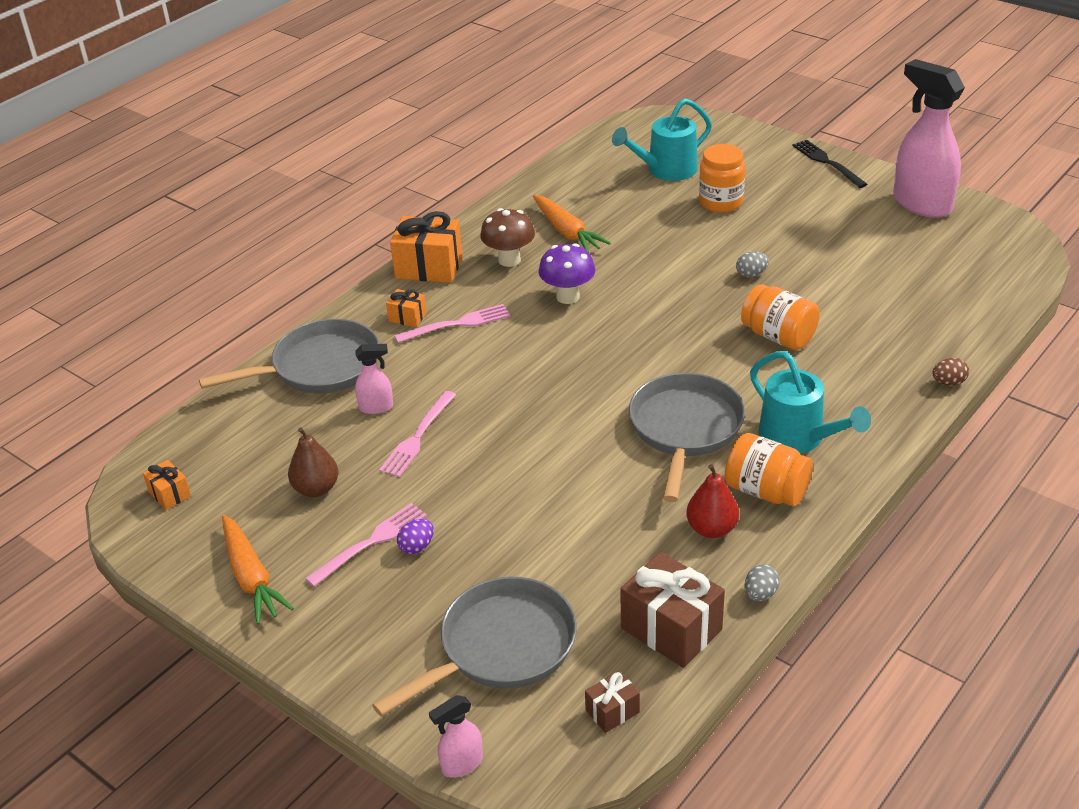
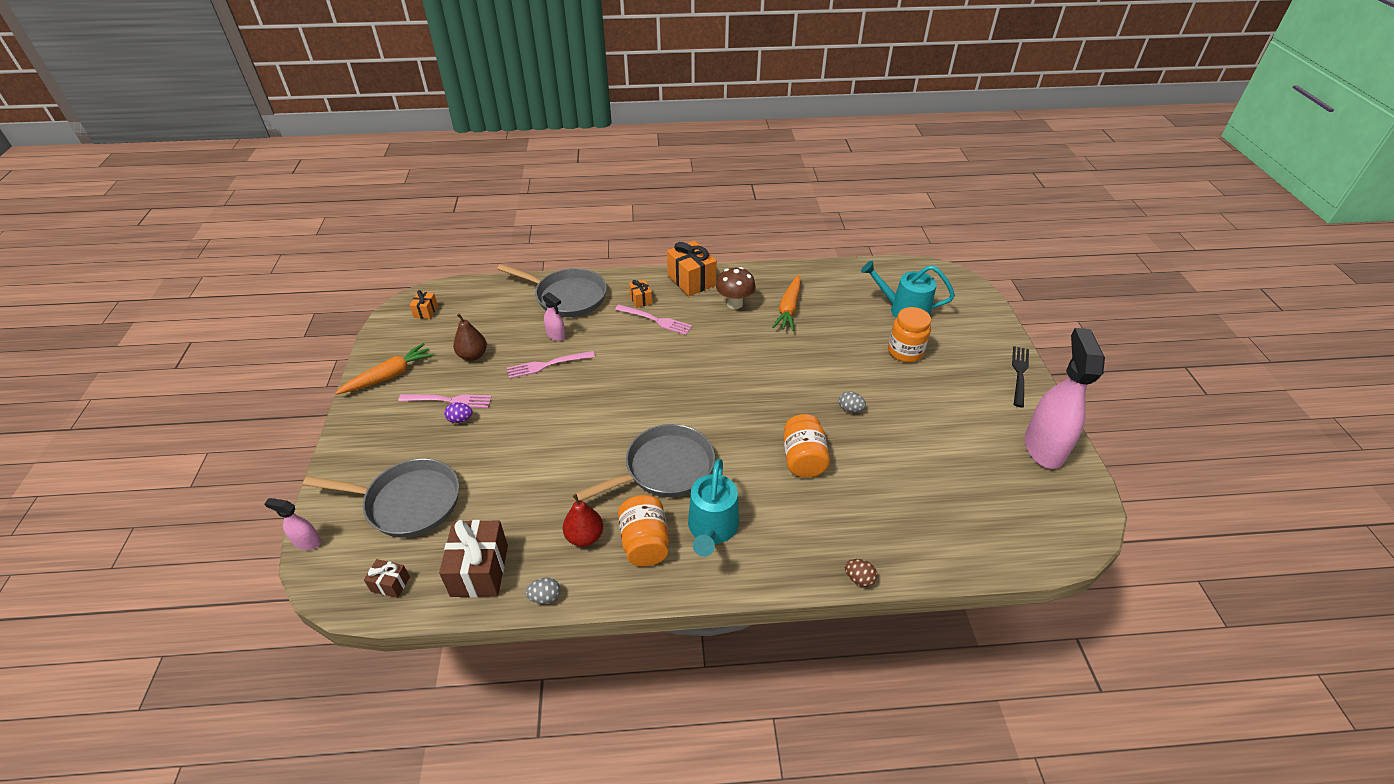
camera: 45 degrees right, 5 degrees up
(251, 577) = (389, 376): orange carrot -> orange carrot turned 150 degrees counterclockwise
(568, 297) = (730, 345): purple mushroom -> none

